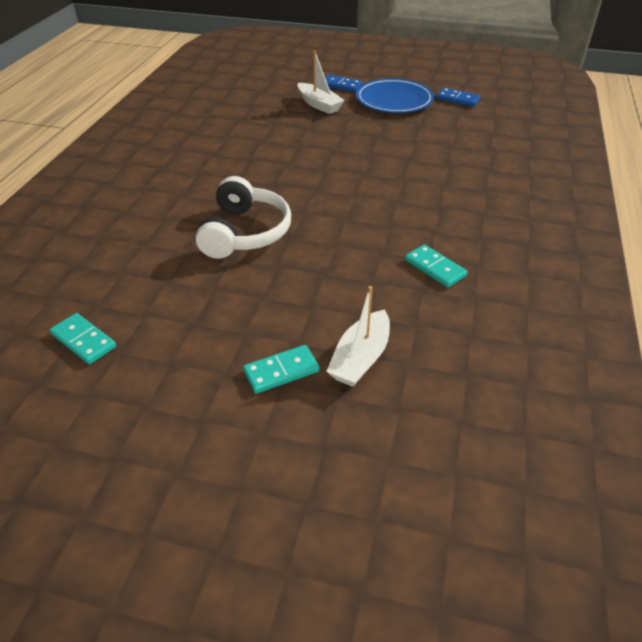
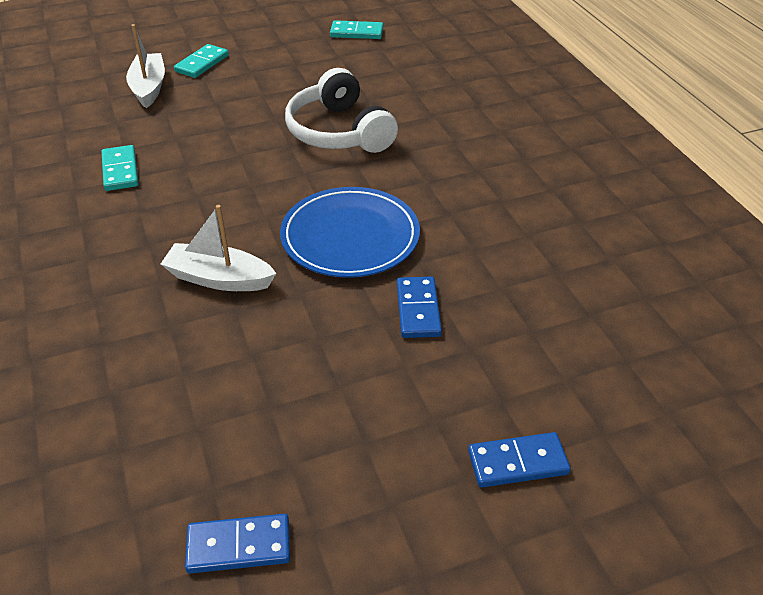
camera: 145 degrees right, 0 degrees up
(319, 105) = (488, 372): white boat -> white boat (219, 279)
(321, 129) = (418, 310): none -> blue domino
(394, 100) = (370, 464): blue plate -> blue plate (350, 237)
(435, 268) = (120, 170): turquoise domino -> turquoise domino turned 60 degrees clockwise

